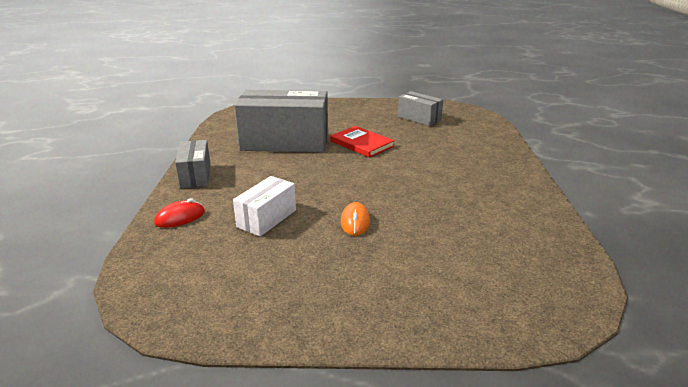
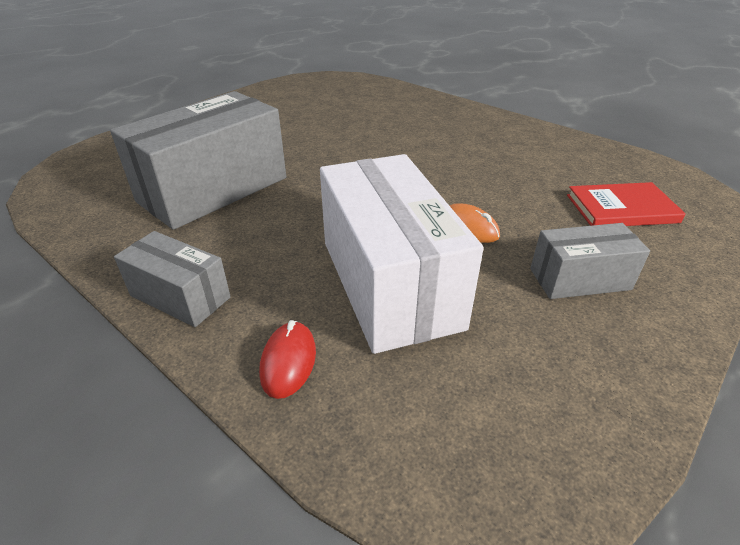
camera: 50 degrees left, 10 degrees up
(266, 218) = (389, 283): white box -> white box, size x1.93
(361, 144) = (304, 150): red book -> red book (621, 208)
(419, 118) = (304, 101): grey box -> grey box (579, 279)

